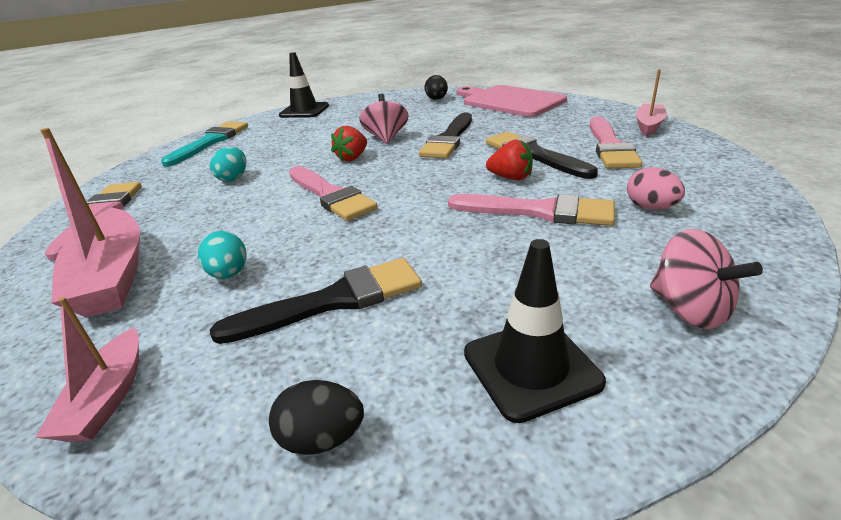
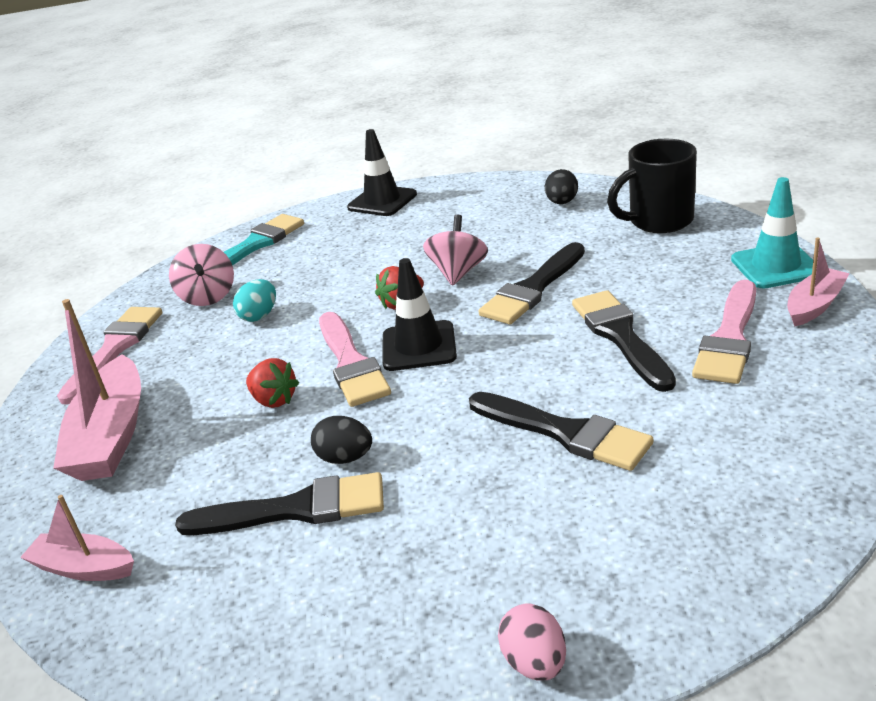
camera: 20 degrees right, 0 degrees up
(108, 398) = (84, 568): pink boat -> pink boat turned 90 degrees clockwise
(229, 274) = (213, 455): turquoise egg -> none
(322, 438) = (231, 644): black egg -> black egg (345, 458)
(509, 101) = (658, 221): pink cutting board -> black mug
(511, 178) = (567, 372): red strawberry -> red strawberry (274, 400)
(531, 367) = (433, 622): black traffic cone -> black traffic cone (419, 346)
(539, 211) = (565, 433): pink brush -> black brush
(605, 112) = (776, 266): none -> turquoise traffic cone
(650, 207) = (698, 452): pink egg -> pink egg (535, 663)
(689, 309) = (628, 596): pink spinning top -> pink spinning top (208, 296)

